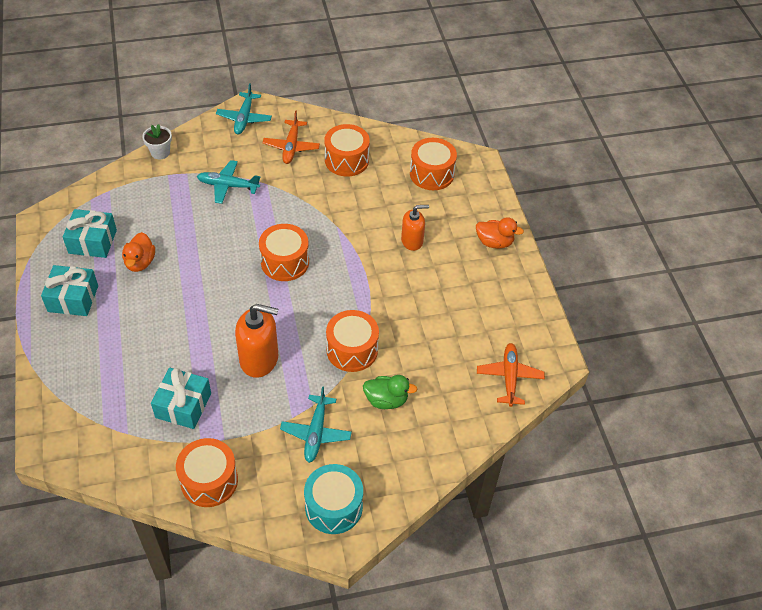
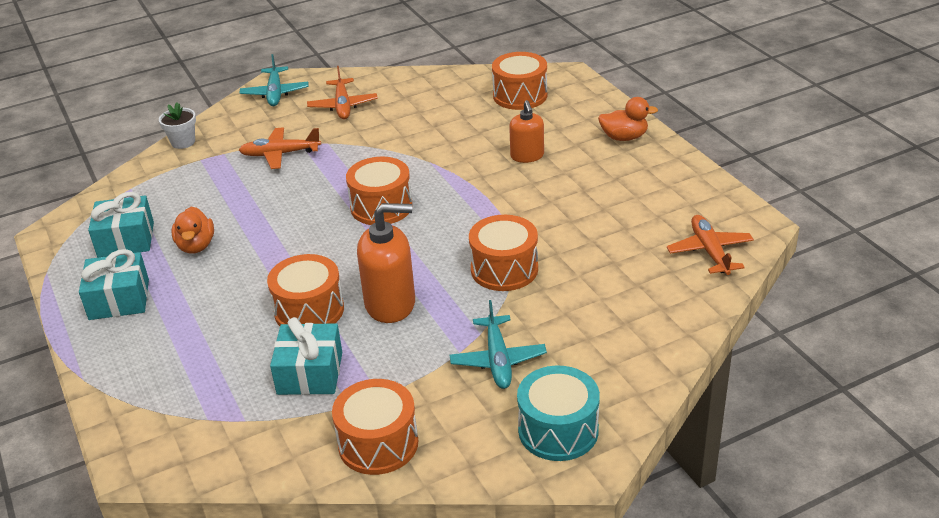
camera: 10 degrees left, 15 degrees down
(228, 186) = (280, 154): turquoise plane -> orange plane
(346, 160) = (414, 104): orange drum -> orange drum (309, 310)
(386, 400) = (571, 307): green duck -> none
(412, 241) = (527, 156): orange soap dispenser -> orange soap dispenser turned 105 degrees clockwise

